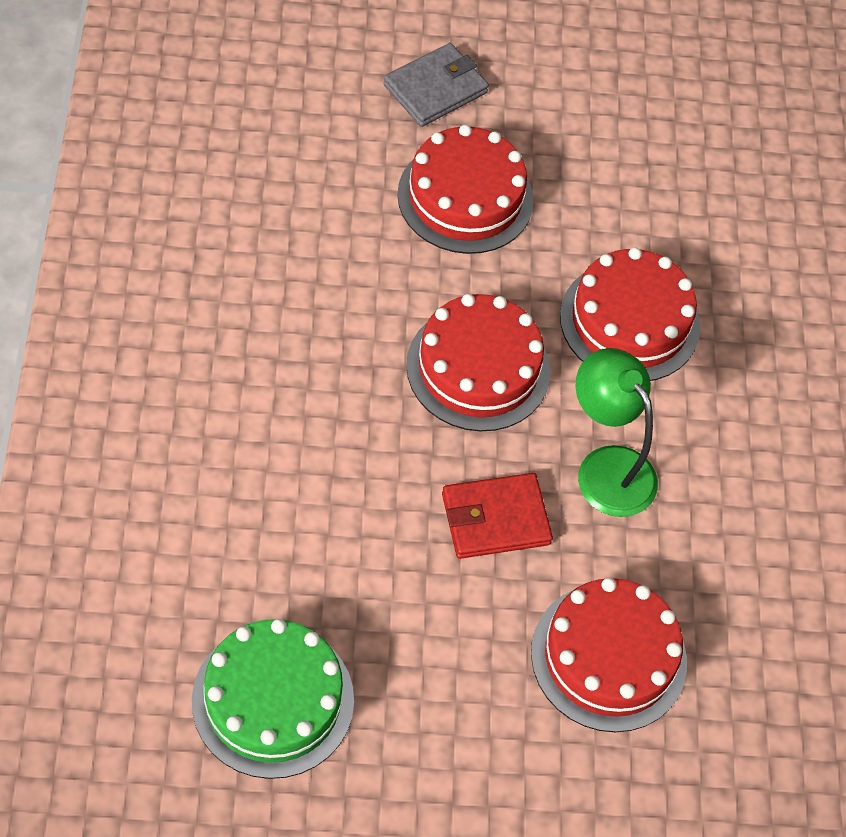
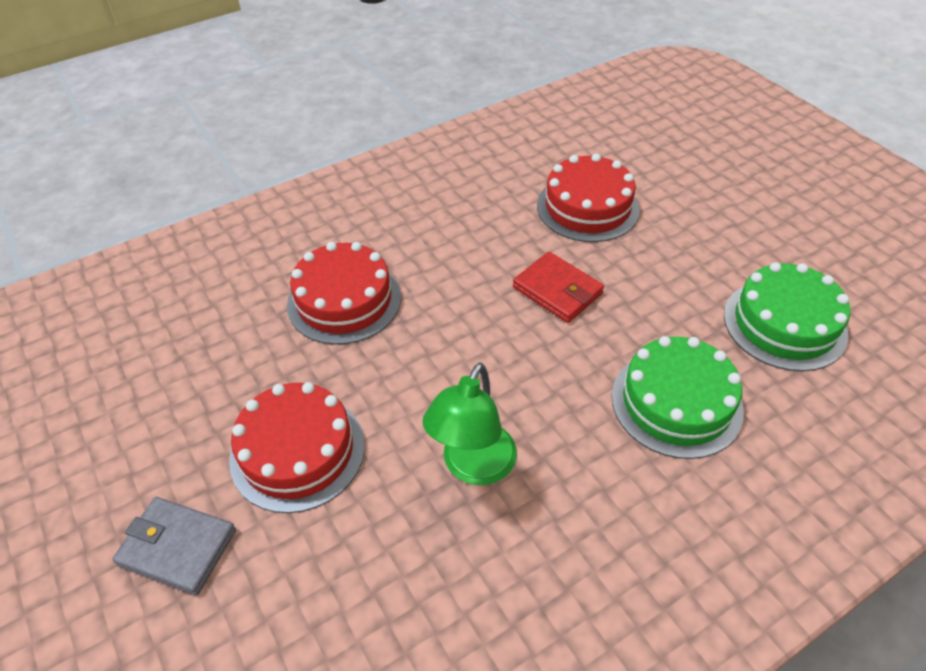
camera: 115 degrees left, 10 degrees down
(272, 509) = (676, 402): none -> green cake
(478, 368) = (455, 356): red cake -> none
(606, 467) = (469, 260): green lamp -> green lamp (473, 467)

